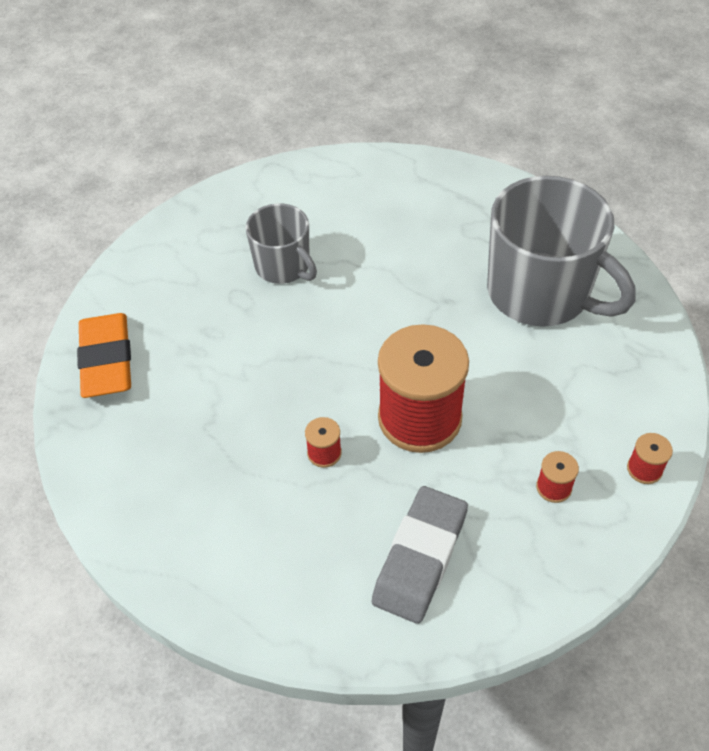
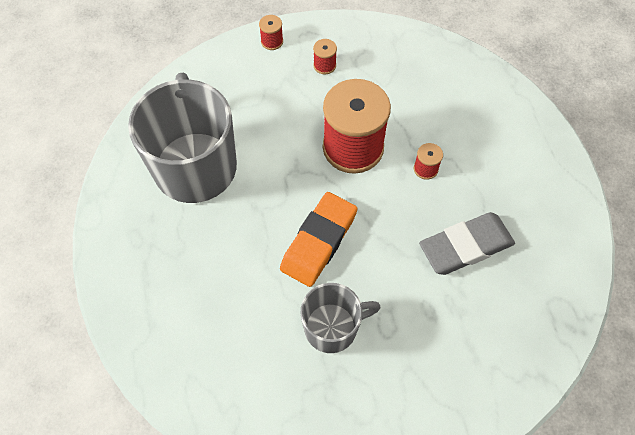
camera: 140 degrees left, 10 degrees up
(107, 360) = (521, 346): orange eraser -> orange eraser (319, 241)
(283, 266) = (332, 327): grey mug -> grey mug turned 75 degrees clockwise
(420, 557) = (424, 84): grey eraser -> grey eraser (465, 246)

